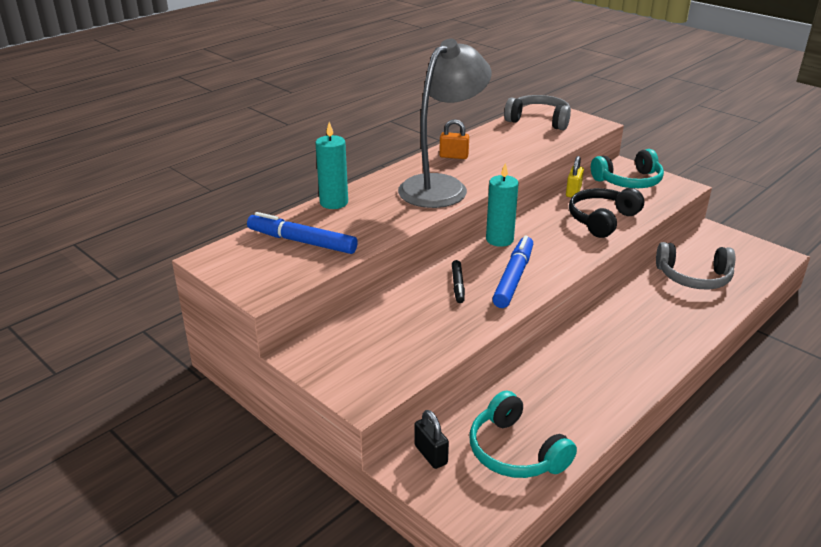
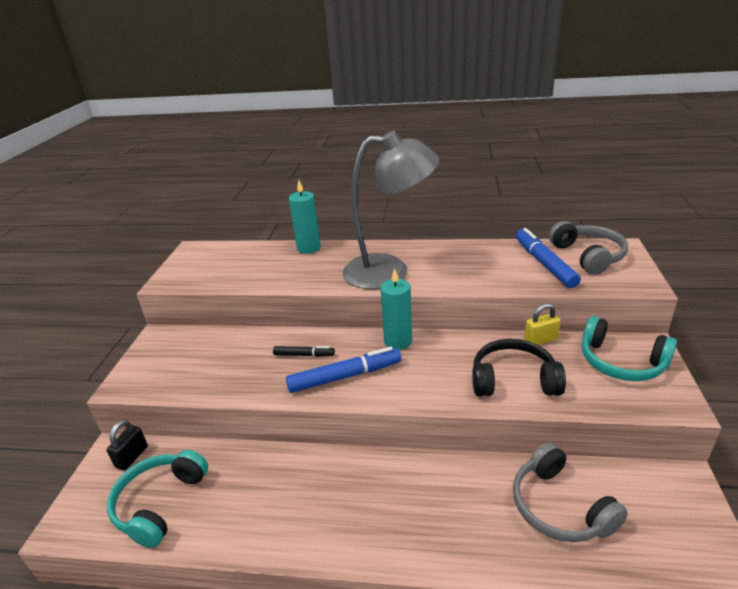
camera: 55 degrees right, 0 degrees up
(302, 241) = (242, 263): blue marker -> blue marker (544, 263)
(453, 156) = (448, 253): orange padlock -> none
(458, 285) = (304, 355): black marker -> black marker turned 135 degrees counterclockwise

